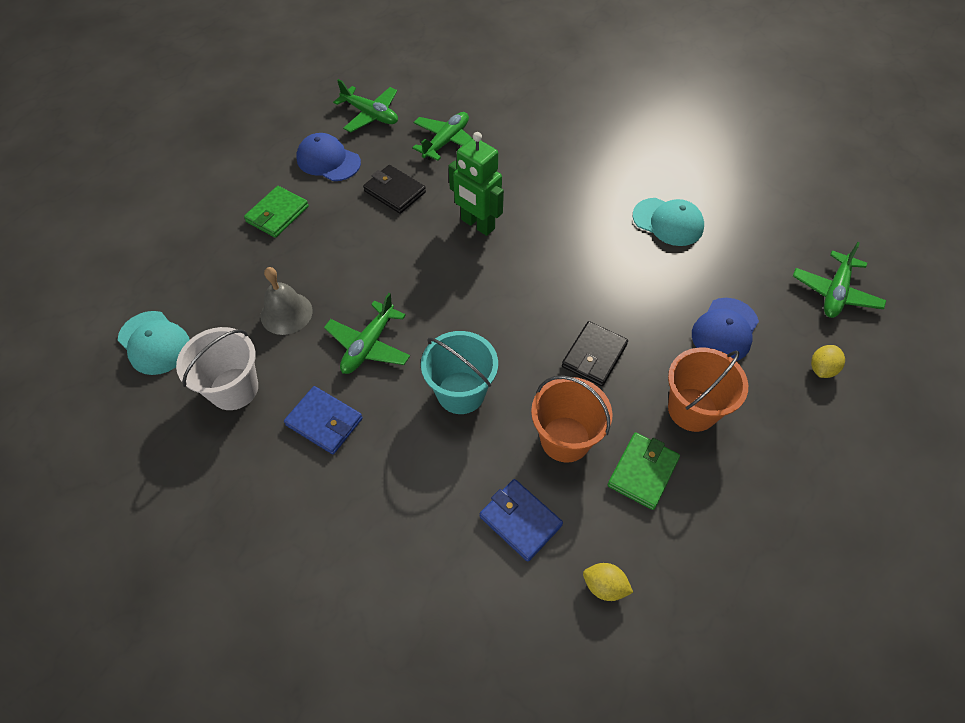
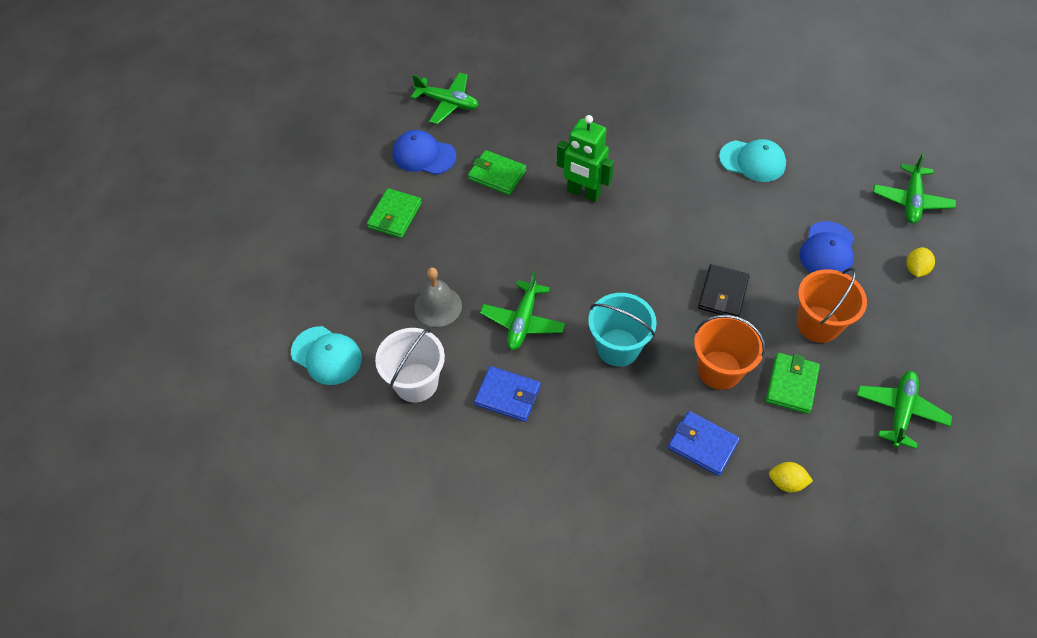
camera: 10 degrees left, 0 degrees up
(395, 192) = (497, 175): black wallet -> green wallet
(446, 141) = (528, 118): green plane -> green plane (900, 411)

